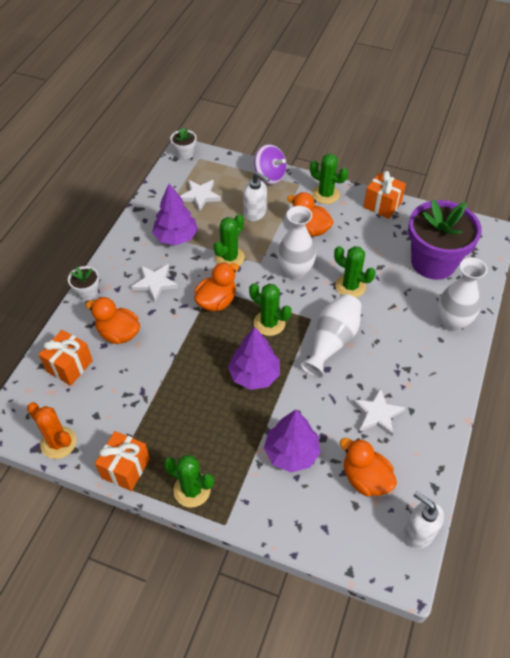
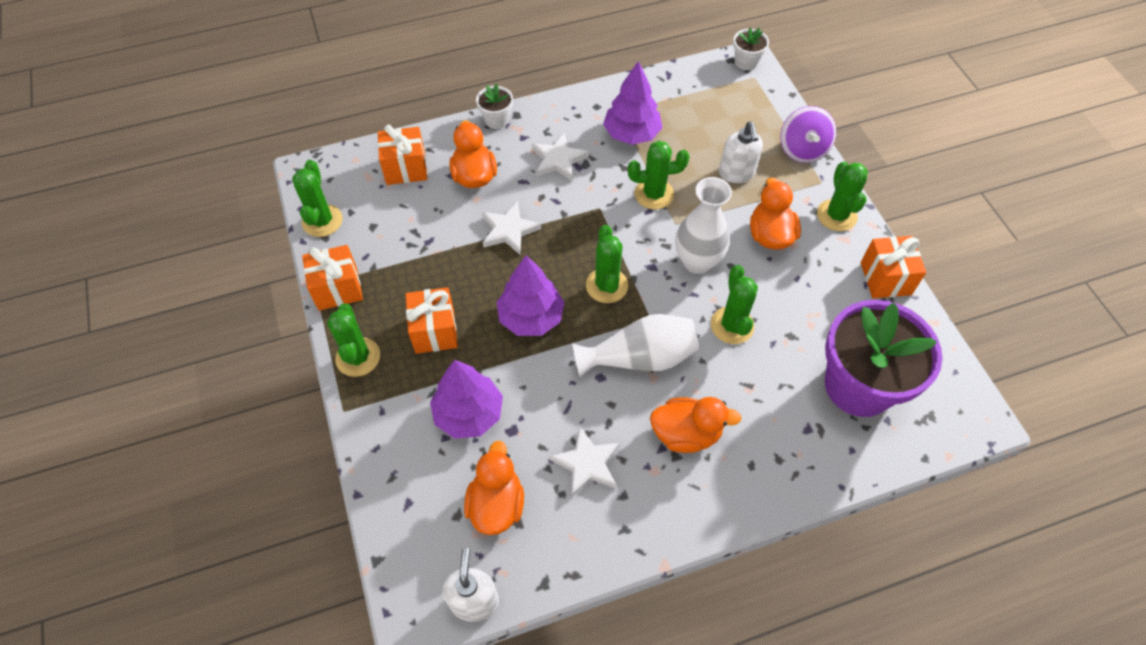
camera: 50 degrees right, 5 degrees up
(58, 443) = (322, 221): orange cactus -> green cactus
(200, 196) = (705, 114): white star -> white star (509, 230)
(214, 432) = (435, 331): none -> orange gift
(216, 301) = (588, 223): orange duck -> orange duck (686, 434)
(452, 322) = (789, 462): white vase -> none

